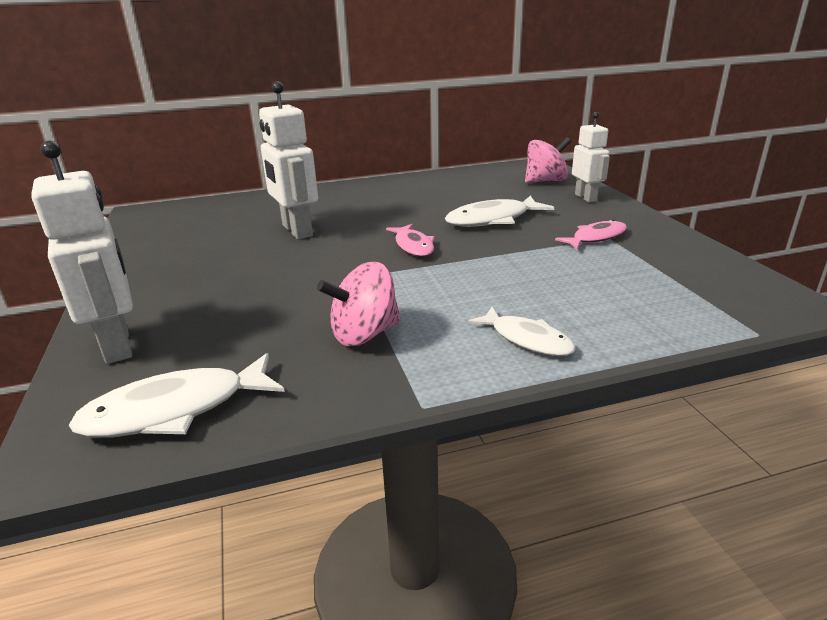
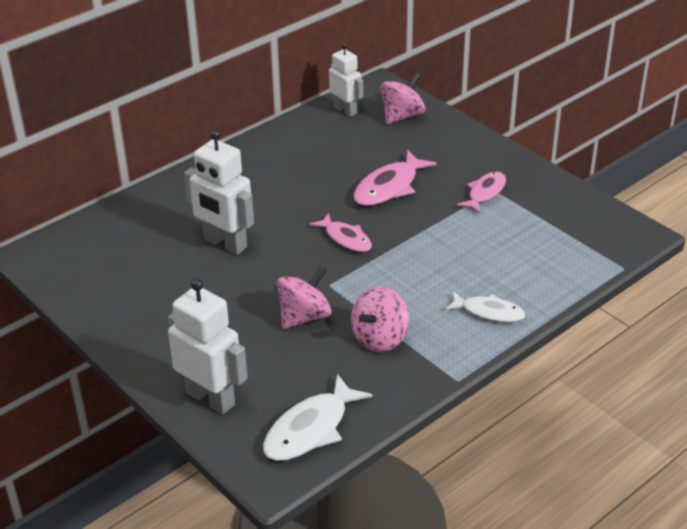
camera: 25 degrees left, 10 degrees up
(303, 296) = (304, 316): none -> pink spinning top
(493, 219) = (389, 187): white fish -> pink fish
(586, 198) = (451, 136): white robot -> white robot (345, 110)

